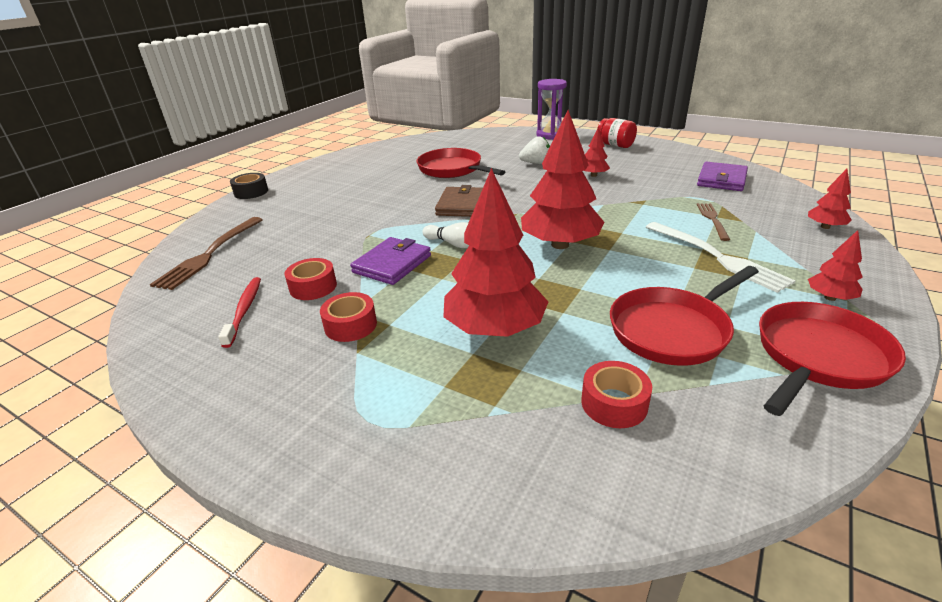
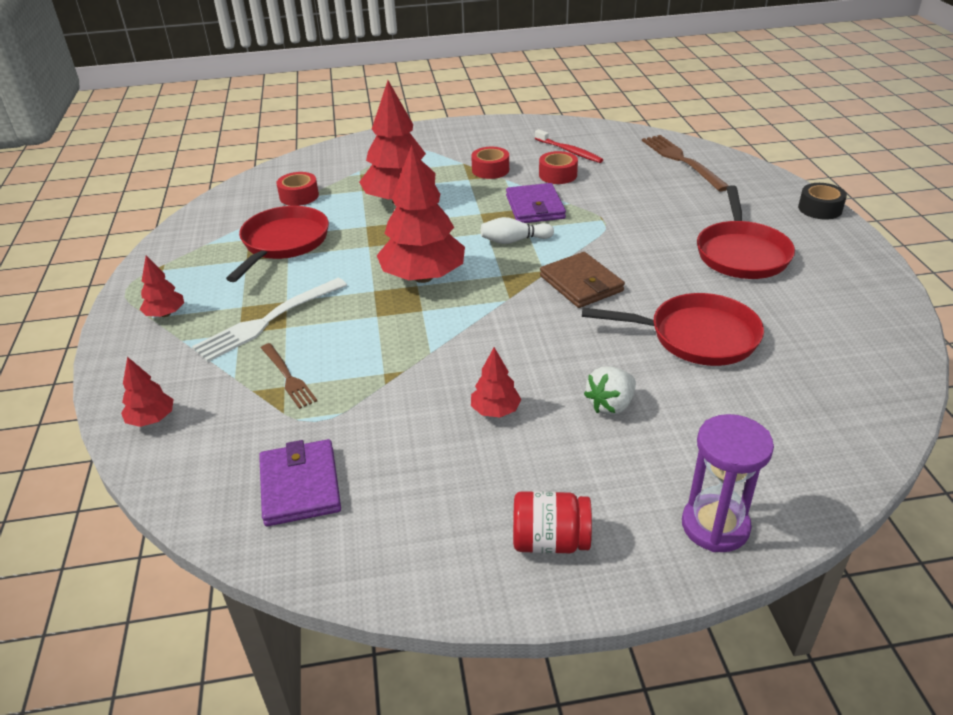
camera: 140 degrees right, 5 degrees up
(718, 257) = (267, 321): white fork -> white fork turned 60 degrees counterclockwise
(818, 357) = (182, 261): red pan -> red pan (741, 253)

